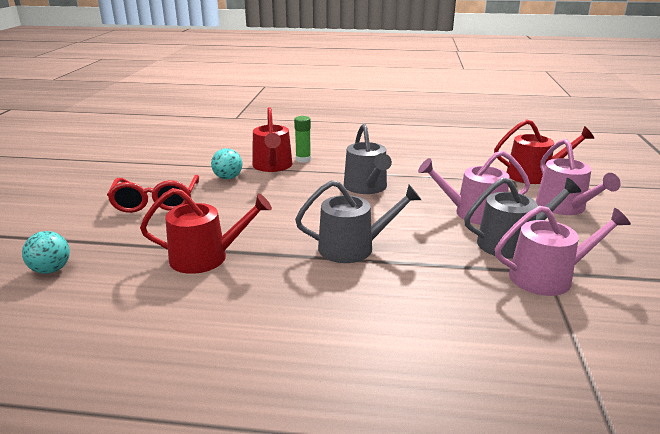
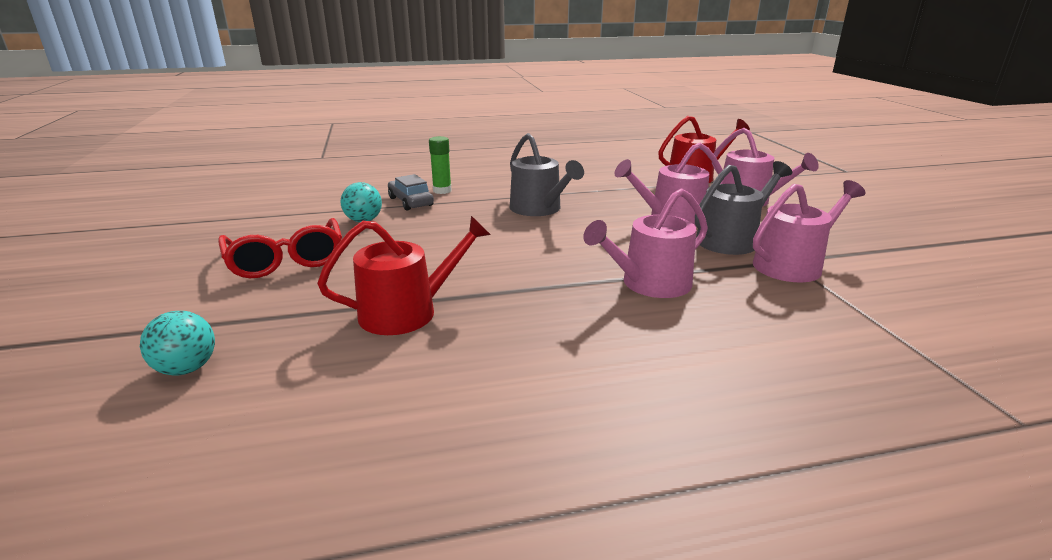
camera: 20 degrees left, 0 degrees up
(272, 166) = (410, 202): red watering can -> grey car
(353, 248) = (577, 271): grey watering can -> none
(402, 270) = (649, 284): none -> pink watering can

